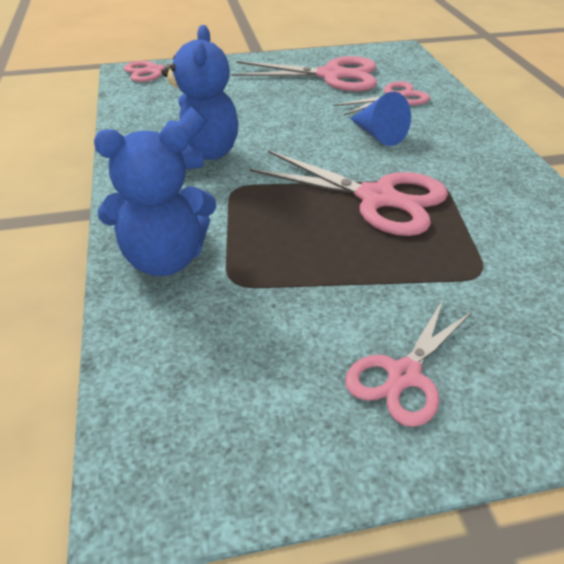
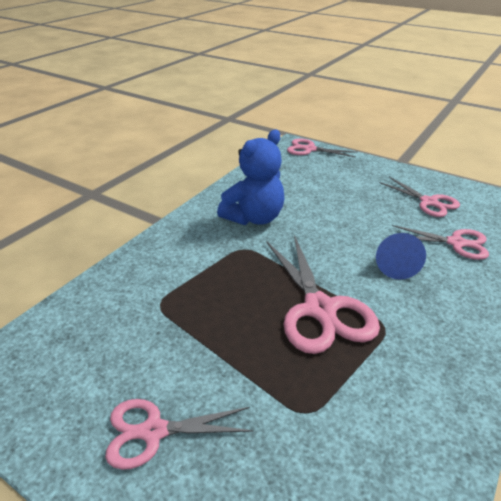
camera: 45 degrees right, 5 degrees down
(165, 259) = (149, 268): blue teddy bear -> none
(331, 75) = (428, 202): pink scissors -> pink scissors, size x0.63

